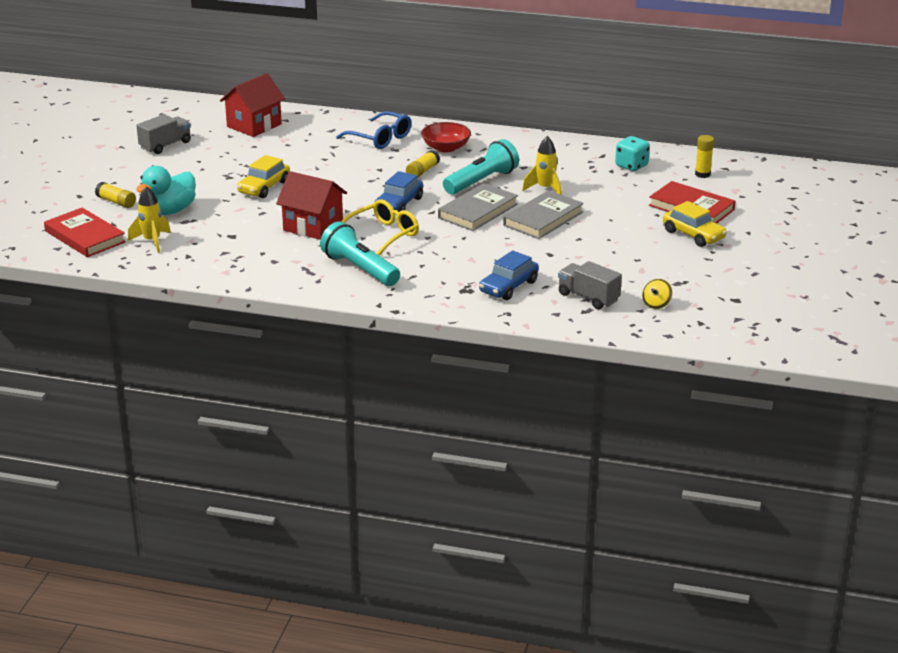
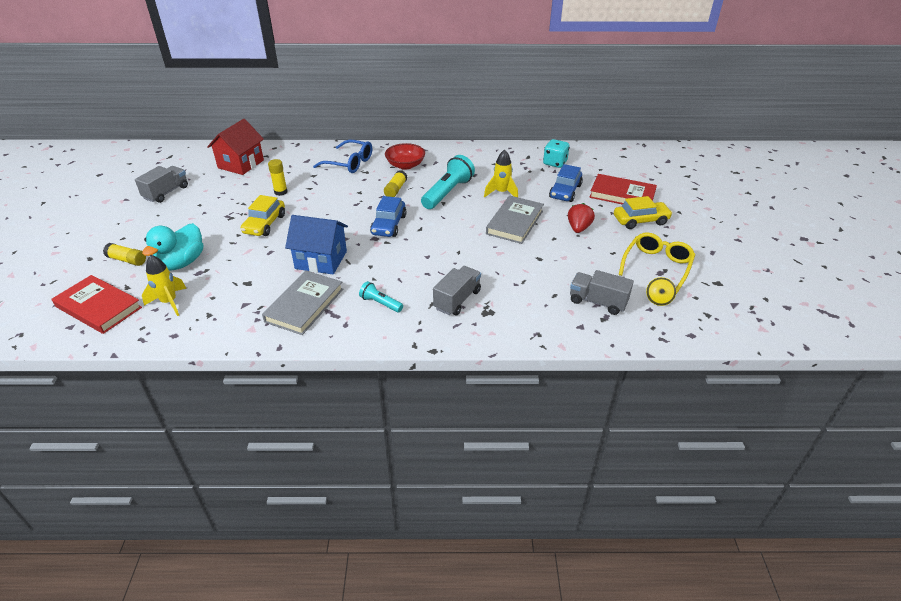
camera: 15 degrees left, 10 degrees up
(313, 226) = (321, 260): red house -> blue house
(360, 269) = (380, 303): turquoise flashlight -> turquoise flashlight, size x0.52
(383, 235) = (387, 260): yellow glasses -> yellow glasses (657, 266)
(440, 276) = (457, 300): none -> grey truck
(478, 211) = (458, 222): grey book -> grey book (304, 305)
(508, 287) = (523, 301): blue car -> blue car (565, 191)
(614, 233) = (578, 228): none -> red strawberry
(693, 235) = (640, 220): yellow car -> yellow car turned 45 degrees counterclockwise
(702, 174) = (610, 163): yellow glue stick -> yellow glue stick (281, 192)

